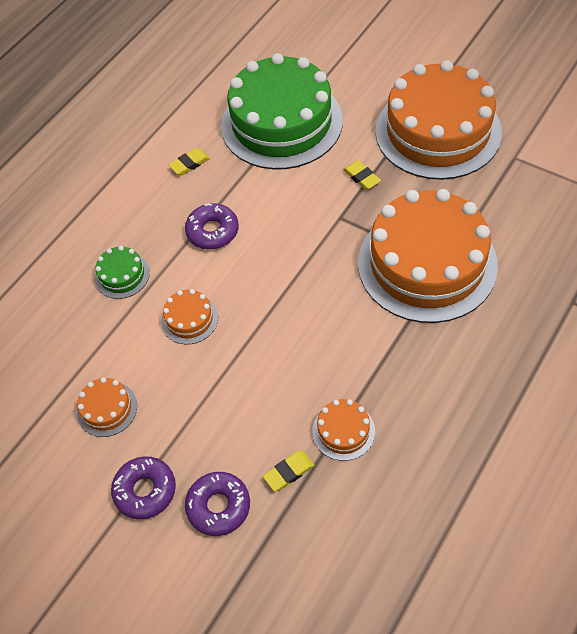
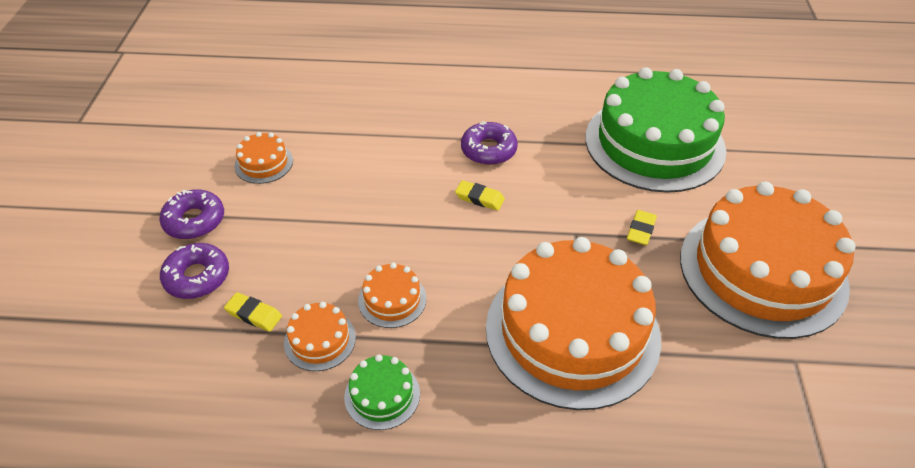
camera: 55 degrees right, 10 degrees down
(122, 275) = (401, 115): green cake -> green cake (382, 395)
(189, 319) = (383, 175): orange cake -> orange cake (392, 299)
(190, 164) = (551, 104): yellow eraser -> yellow eraser (479, 198)

